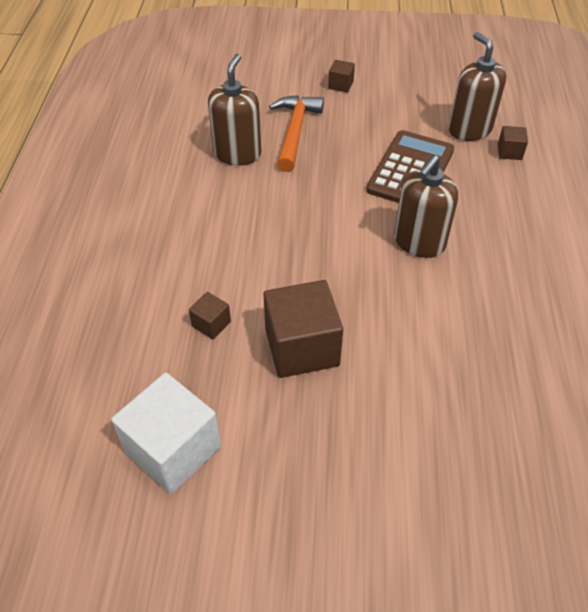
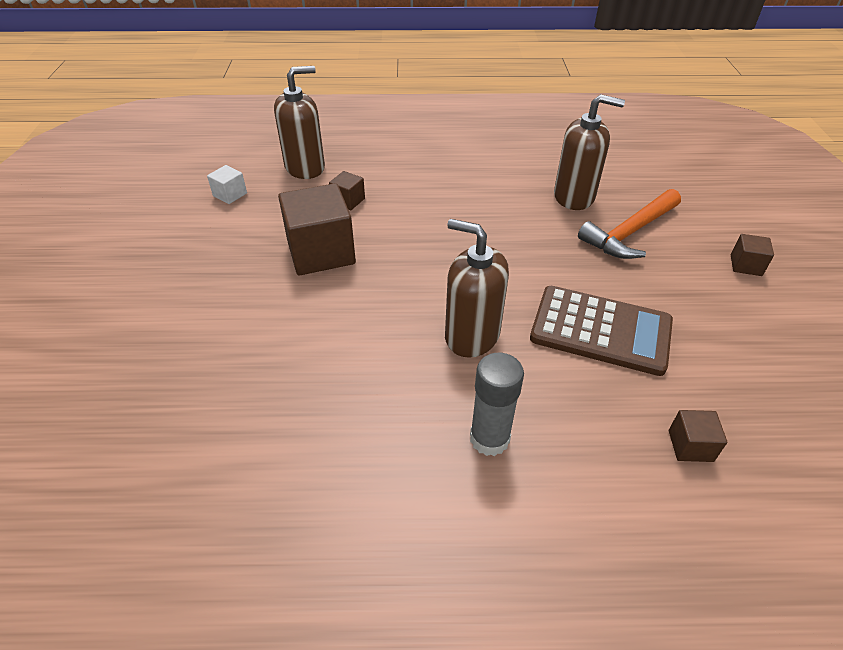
camera: 85 degrees right, 5 degrees down
(173, 449) = (230, 194): white cube -> white cube, size x0.47
(295, 132) = (630, 232): orange hammer -> orange hammer turned 135 degrees clockwise
(469, 129) = (721, 398): brown soap dispenser -> brown soap dispenser (305, 167)
(519, 243) = (489, 438): none -> grey glue stick

